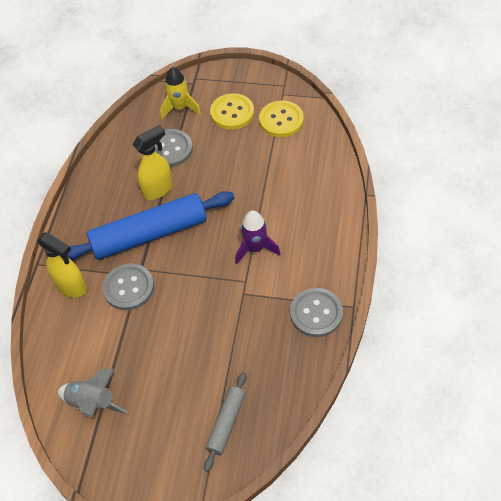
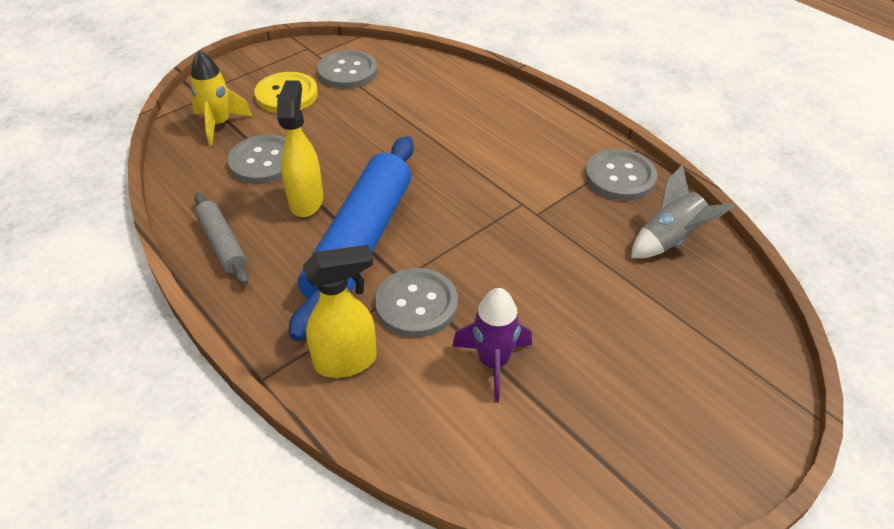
camera: 55 degrees left, 10 degrees down
(92, 403) = (559, 442): grey rocket -> grey rocket (670, 240)
(226, 423) = (703, 322): grey rolling pin -> grey rolling pin (222, 244)
(255, 248) = (487, 173): purple rocket -> purple rocket (493, 363)
(281, 120) = (347, 72): yellow button -> grey button

